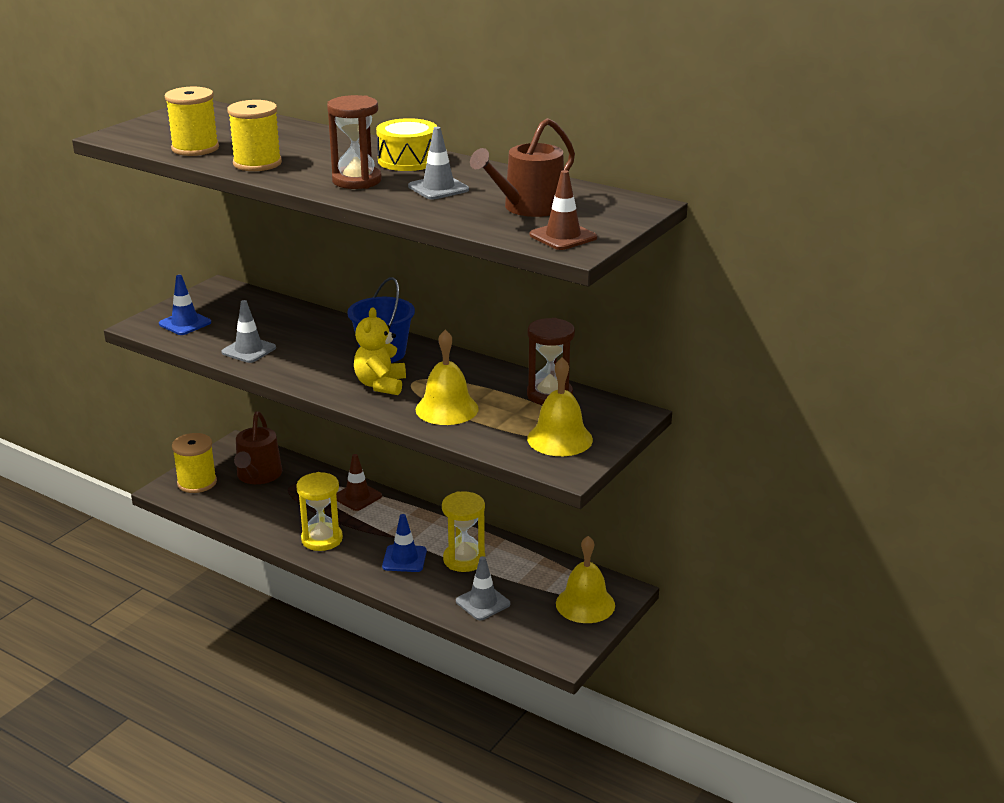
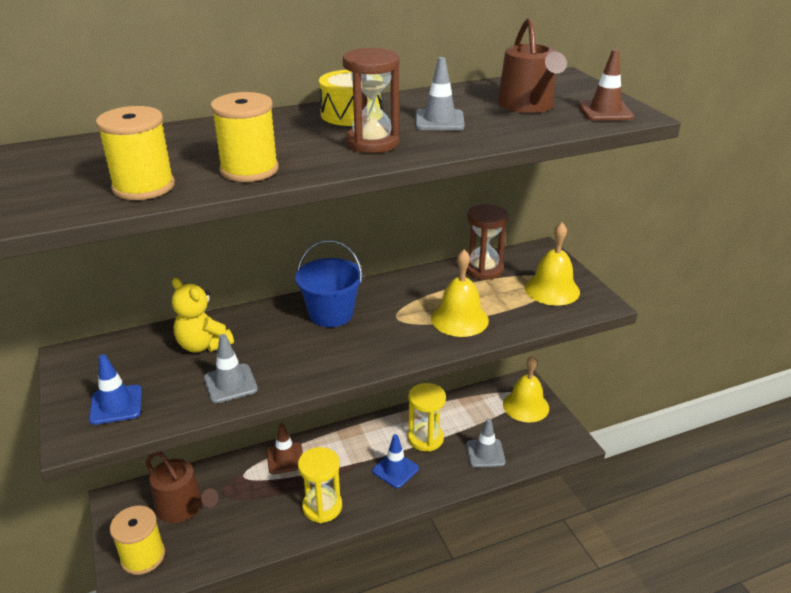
camera: 55 degrees left, 5 degrees up
(380, 385) = (385, 335): yellow teddy bear -> yellow teddy bear (203, 345)

